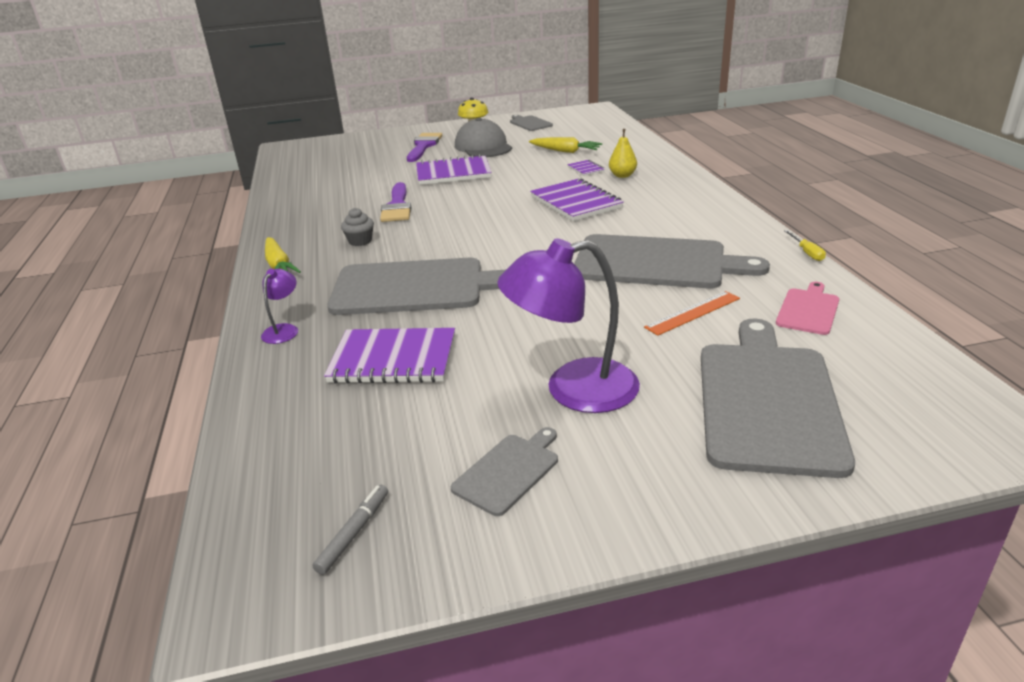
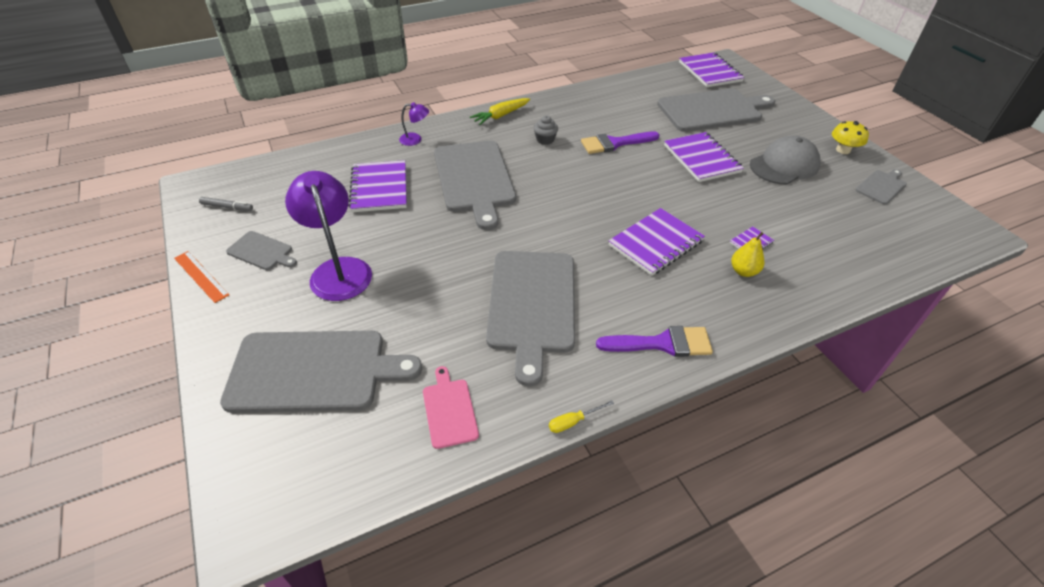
camera: 75 degrees right, 15 degrees up
(299, 154) = (710, 72): none -> purple notebook
(372, 161) = (712, 110): none -> grey cutting board
(423, 146) = (765, 130): purple brush -> purple brush (662, 343)
(565, 151) = (800, 223): yellow carrot -> none
(693, 313) = (441, 330): orange ruler -> orange ruler (201, 276)
(808, 310) = (449, 410): pink cutting board -> pink cutting board turned 120 degrees counterclockwise

